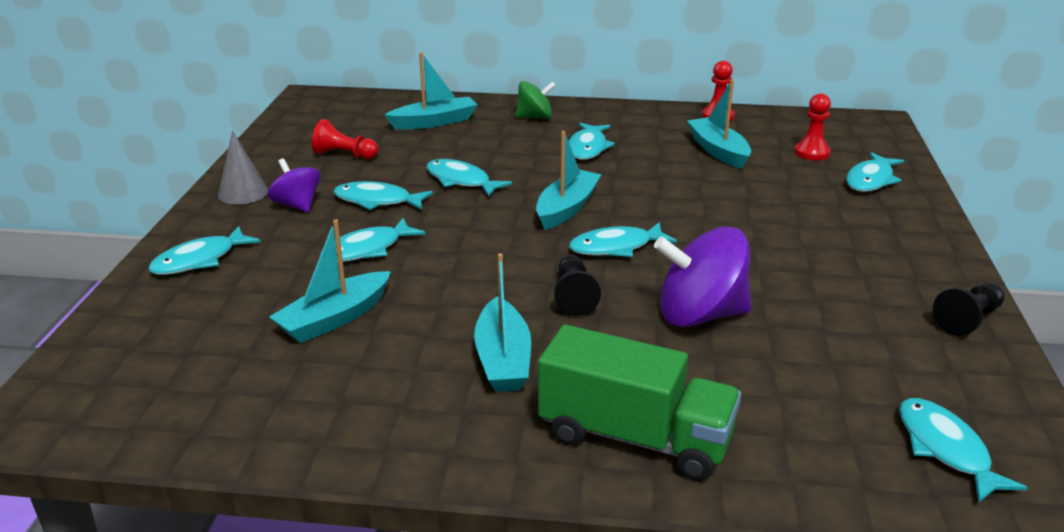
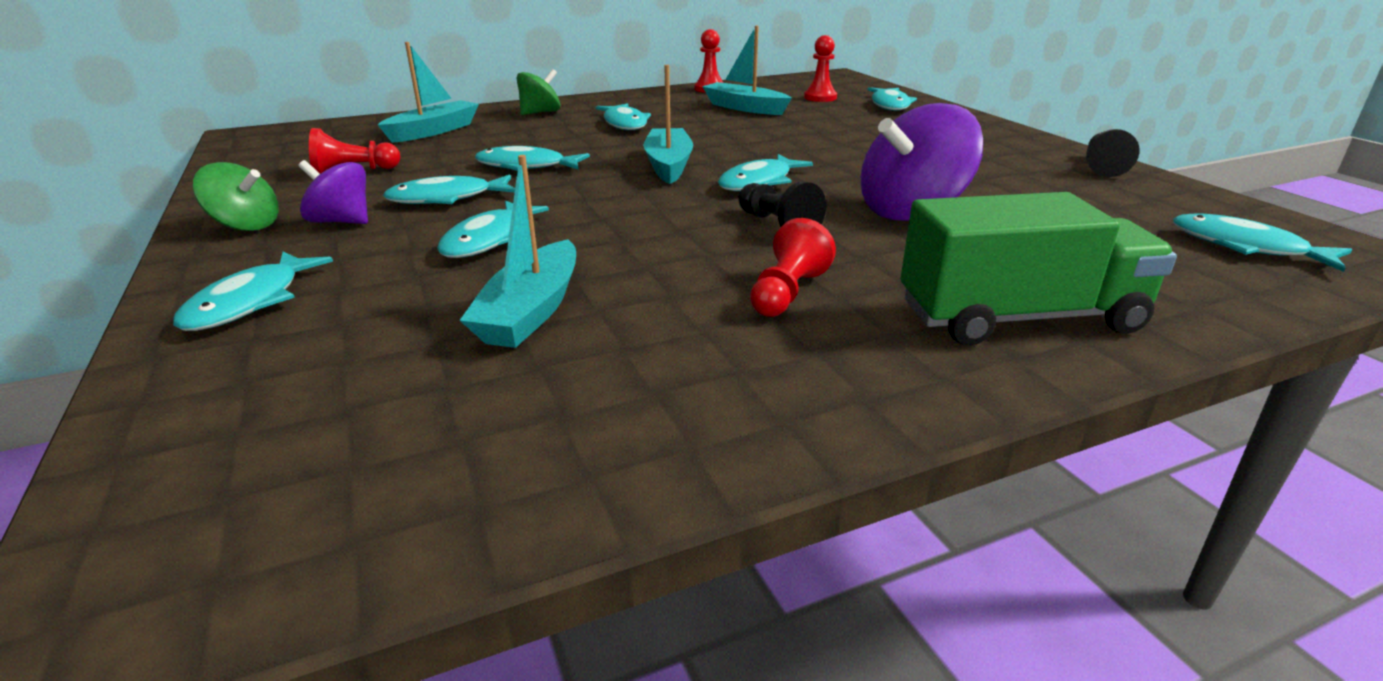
camera: 30 degrees left, 0 degrees up
(243, 193) = (246, 226): grey cone -> green spinning top
(503, 359) = (787, 293): turquoise boat -> red pawn

